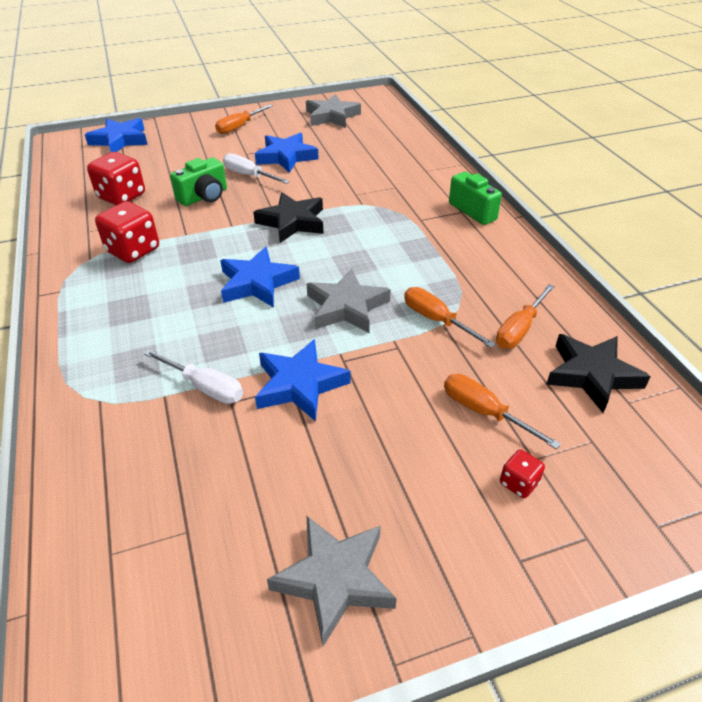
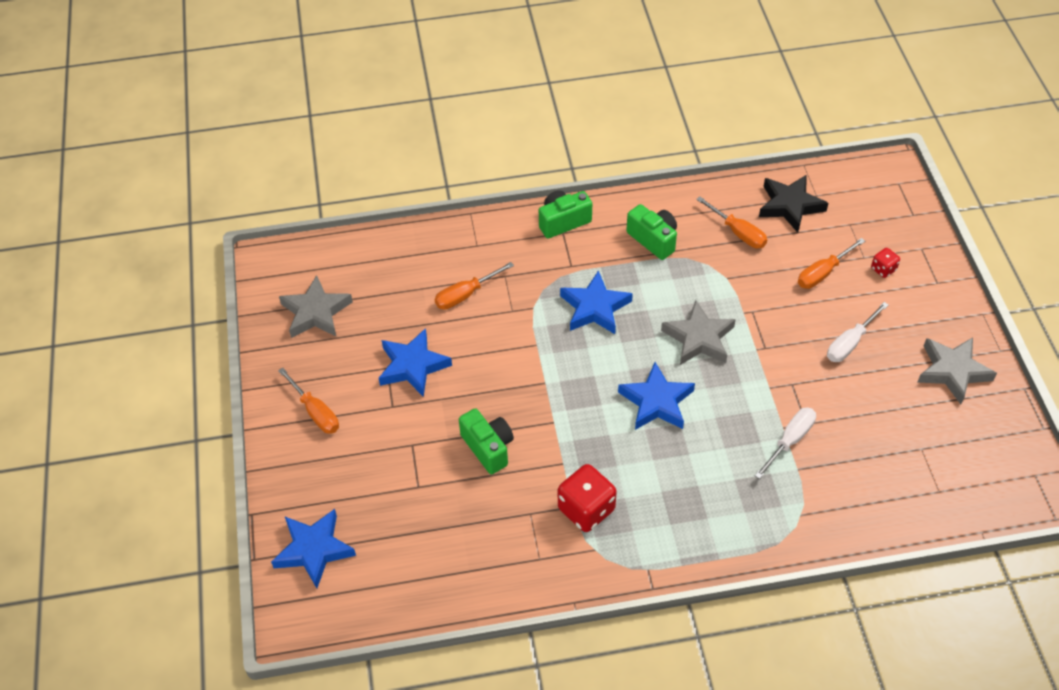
camera: 80 degrees left, 10 degrees up
(122, 196) = (469, 532): red dice -> none
(249, 175) = (449, 404): white screwdriver -> white screwdriver (850, 343)
(292, 222) = (557, 368): black star -> none
(299, 385) = (790, 378): blue star -> blue star (595, 308)
(436, 320) = (722, 281): orange screwdriver -> orange screwdriver (465, 295)
(478, 266) = (653, 239): none -> green camera

